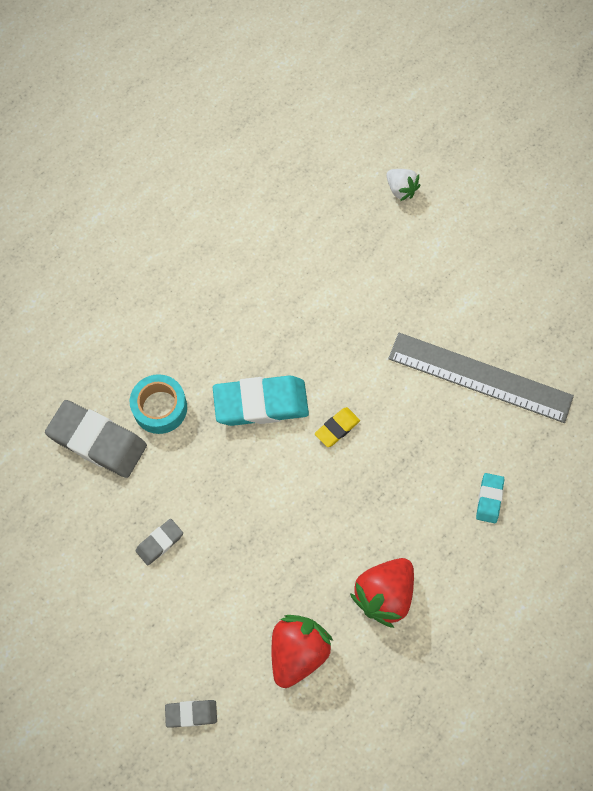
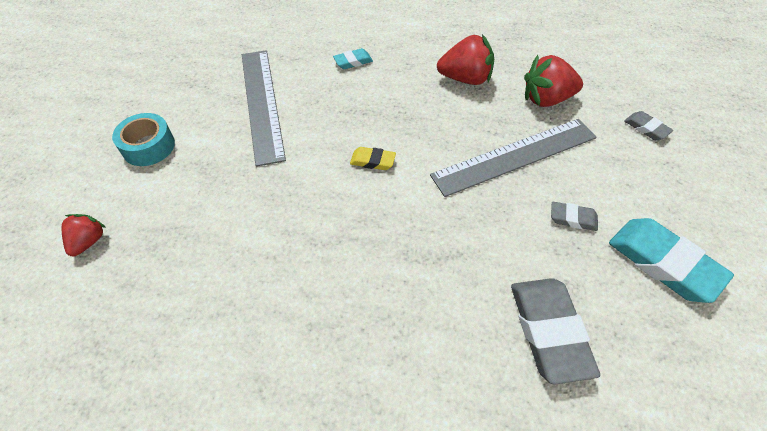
camera: 125 degrees left, 15 degrees down
(160, 408) = (469, 299): turquoise tape -> turquoise tape (148, 146)
(253, 554) = (515, 156): none -> grey ruler
(261, 403) = (395, 222): turquoise eraser -> turquoise eraser (663, 263)
(401, 189) = (89, 241): white strawberry -> red strawberry

